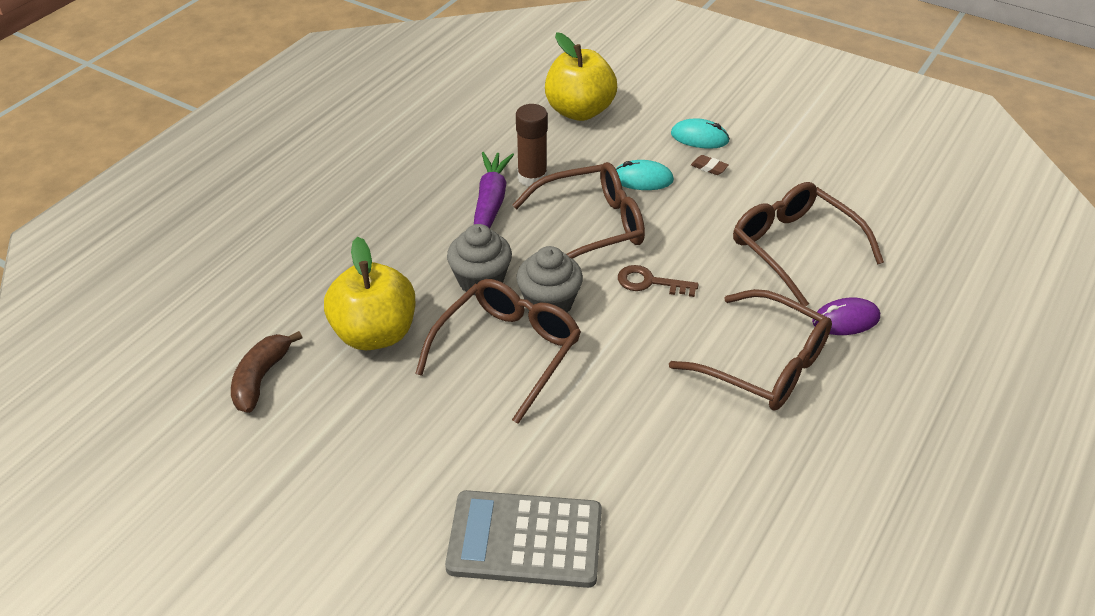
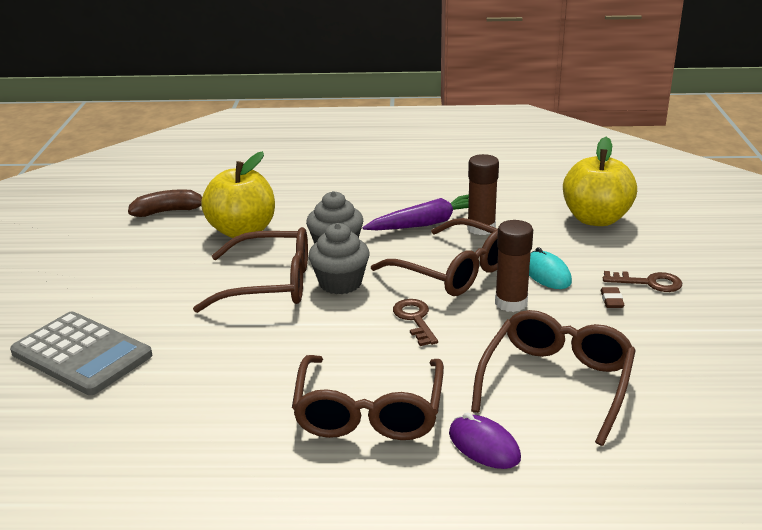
camera: 60 degrees right, 15 degrees down
(525, 539) = (81, 354): grey calculator -> grey calculator turned 150 degrees clockwise
(669, 218) = (511, 303): none -> brown glue stick
(699, 138) = (648, 283): turquoise mouse -> brown key

